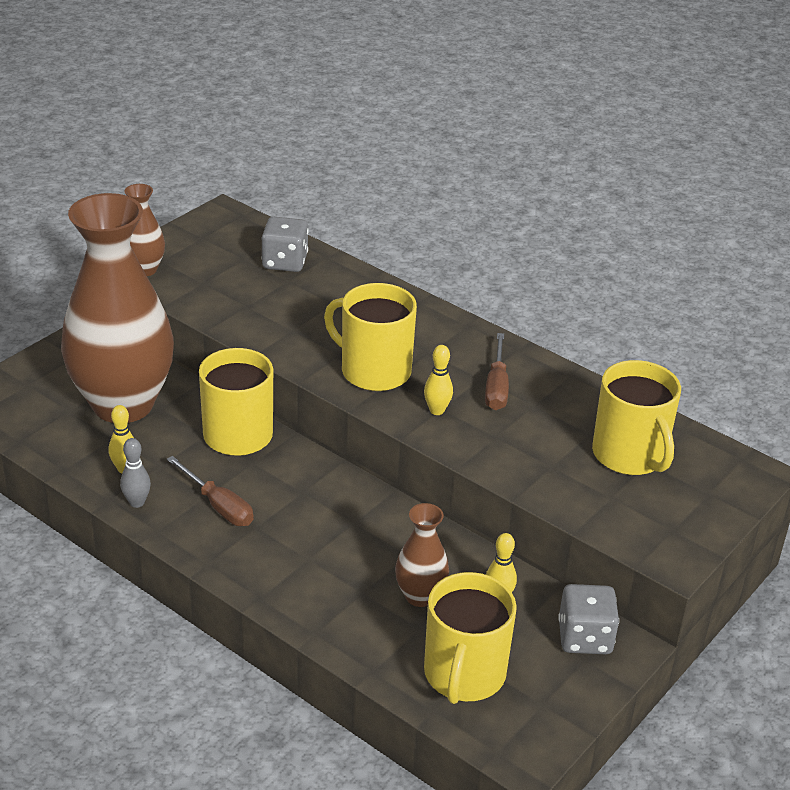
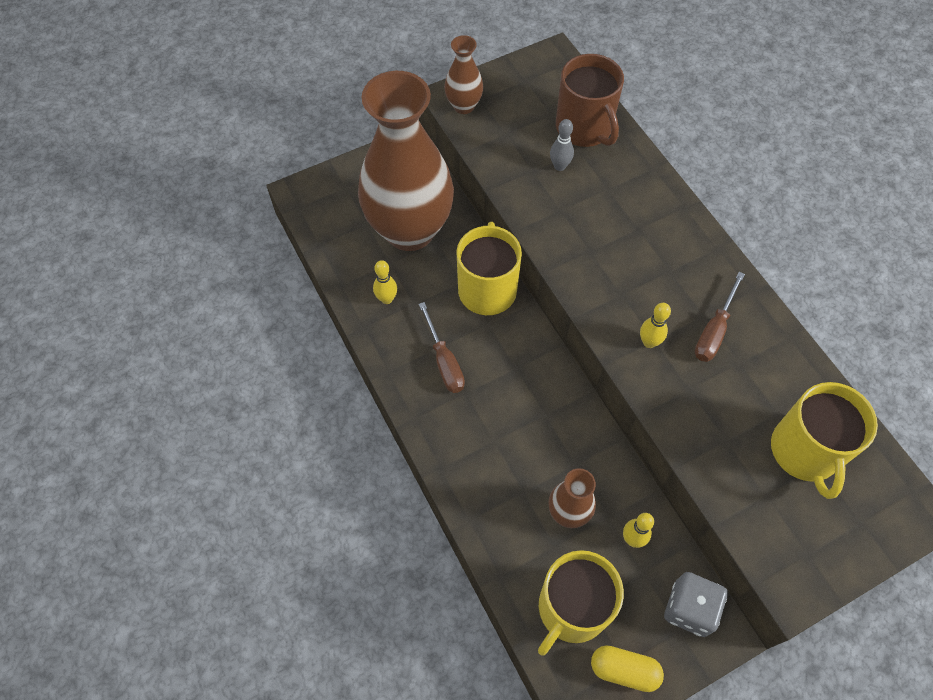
camera: 25 degrees right, 25 degrees up
(137, 502) = (383, 337): grey bowling pin -> grey bowling pin (559, 166)
(285, 262) = (584, 128): grey dice -> brown mug
(374, 371) = (612, 278): yellow mug -> none
(544, 708) = (624, 670): none -> yellow capsule

